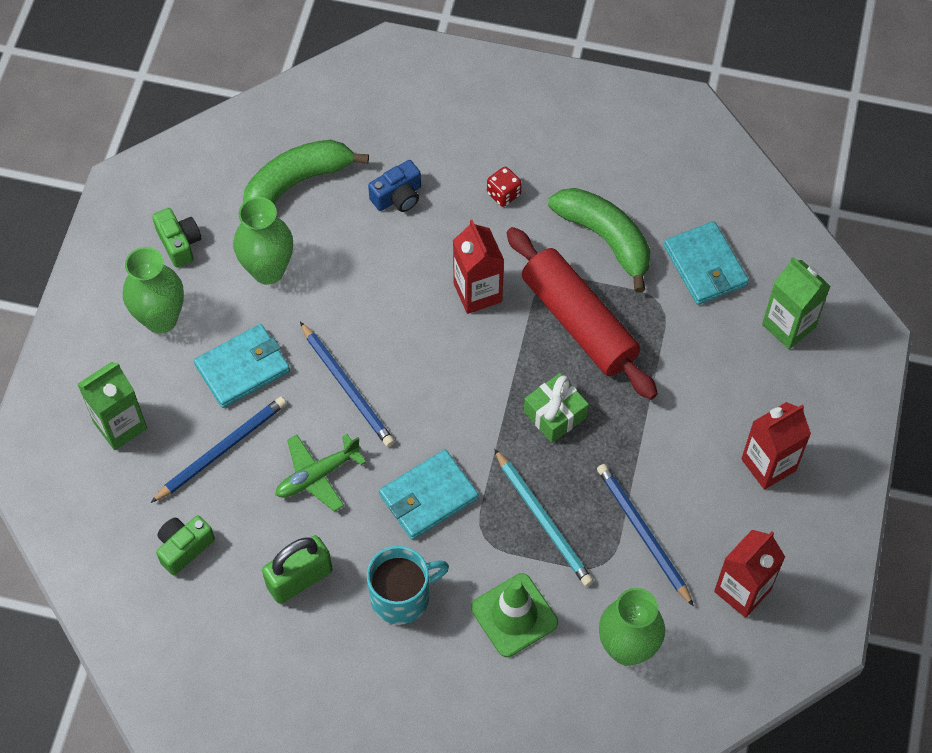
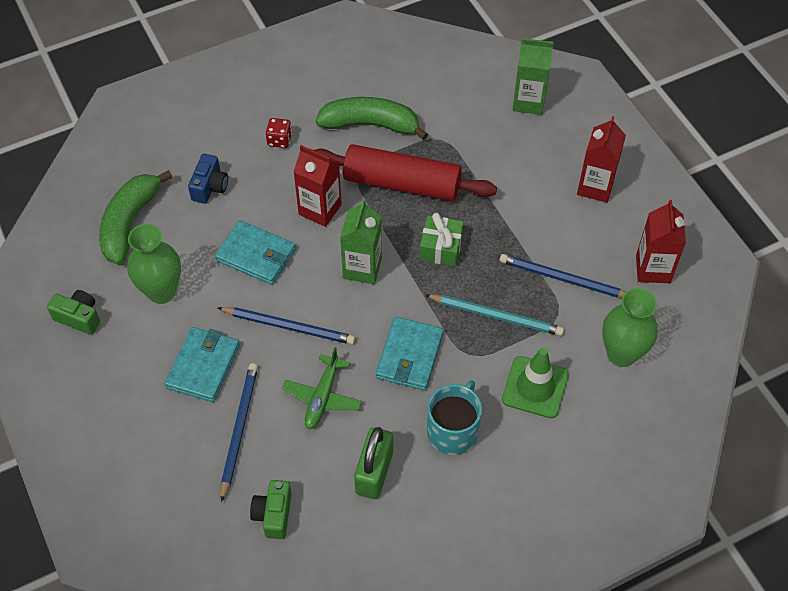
camera: 40 degrees left, 5 degrees down
(120, 425) = (148, 468): green carton -> green carton (362, 268)
(161, 319) = (112, 376): green vase -> none
(705, 266) = (446, 100): turquoise wallet -> turquoise wallet (256, 255)

